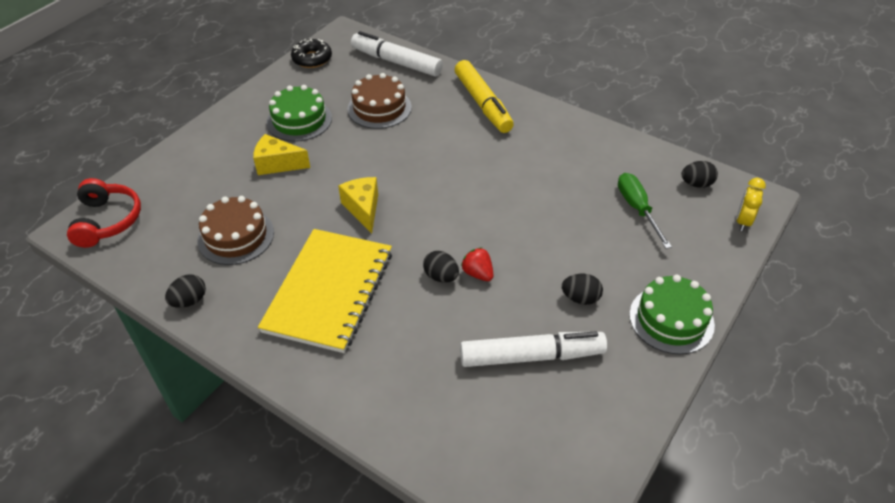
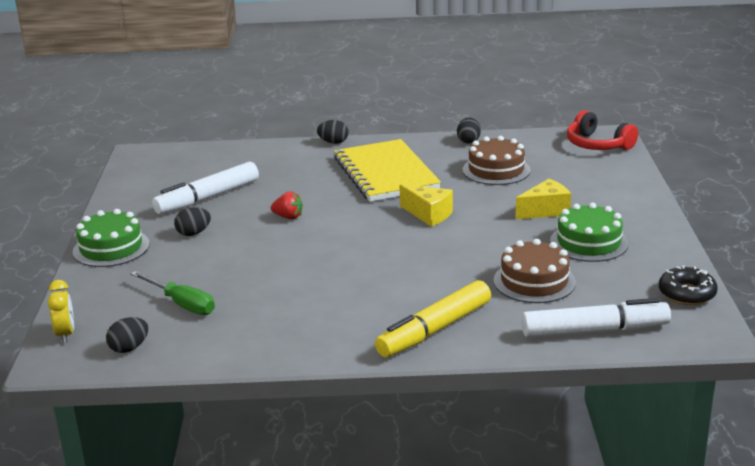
camera: 145 degrees right, 20 degrees down
(441, 276) = (315, 206): black egg -> black egg (333, 142)
(483, 104) = (434, 330): yellow marker -> yellow marker turned 75 degrees counterclockwise

